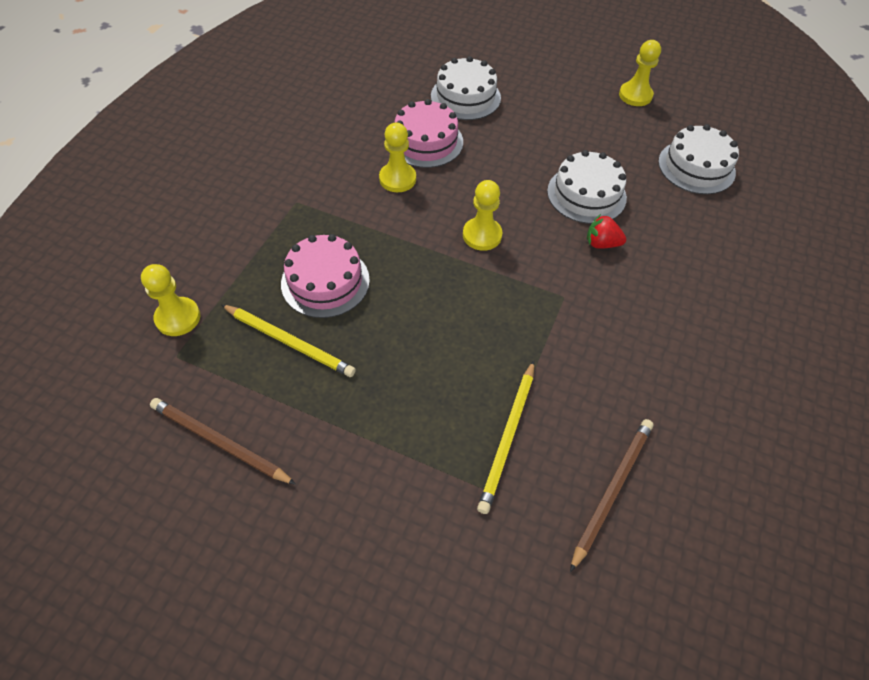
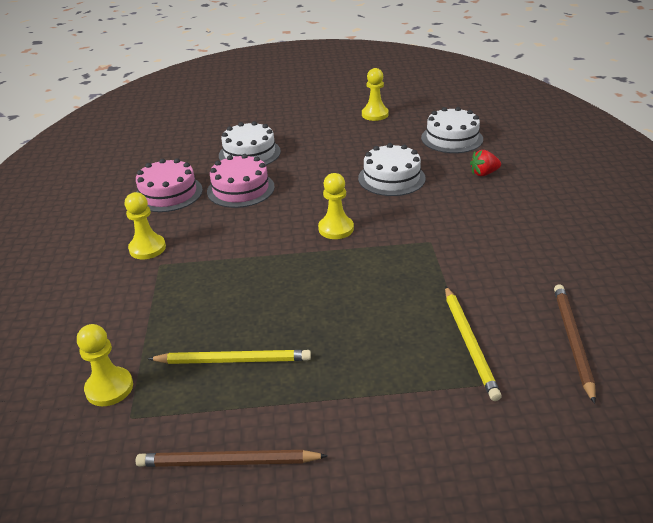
camera: 25 degrees left, 20 degrees down
(325, 281) = (231, 306): pink cake -> pink cake (168, 193)
(397, 179) = (237, 219): yellow pawn -> yellow pawn (147, 248)
(601, 243) = (428, 201): red strawberry -> red strawberry (484, 173)

